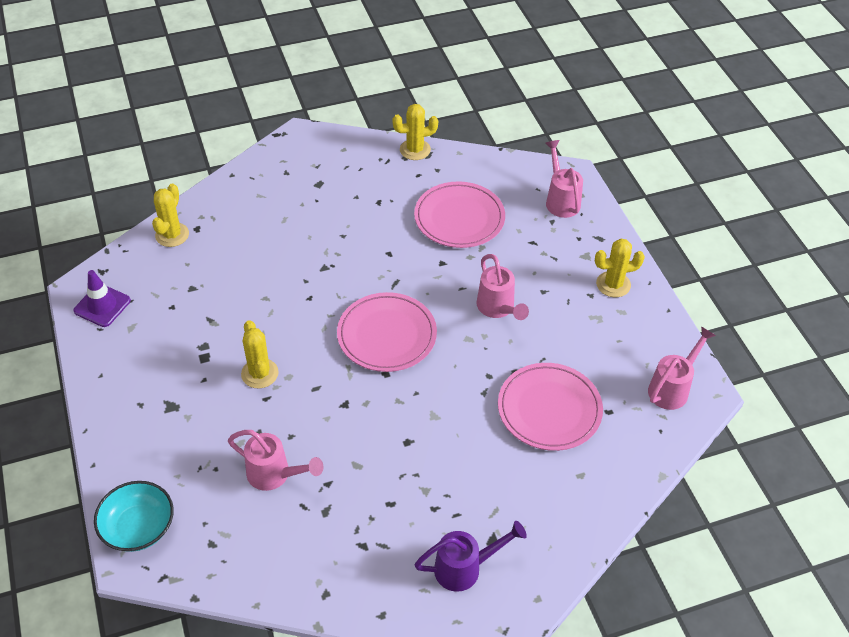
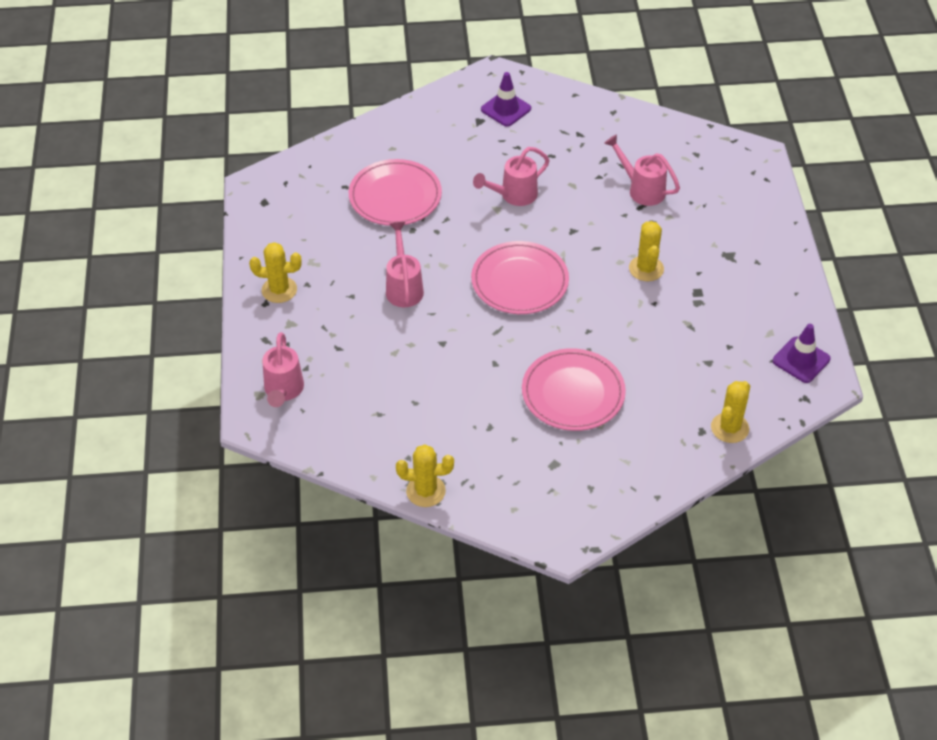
camera: 165 degrees left, 0 degrees up
(138, 527) = (754, 173): turquoise bowl -> none
(459, 218) = (405, 390): pink plate -> pink plate (573, 393)
(465, 568) = (506, 109): purple watering can -> purple traffic cone
(672, 388) = (279, 194): pink watering can -> pink watering can (513, 196)

